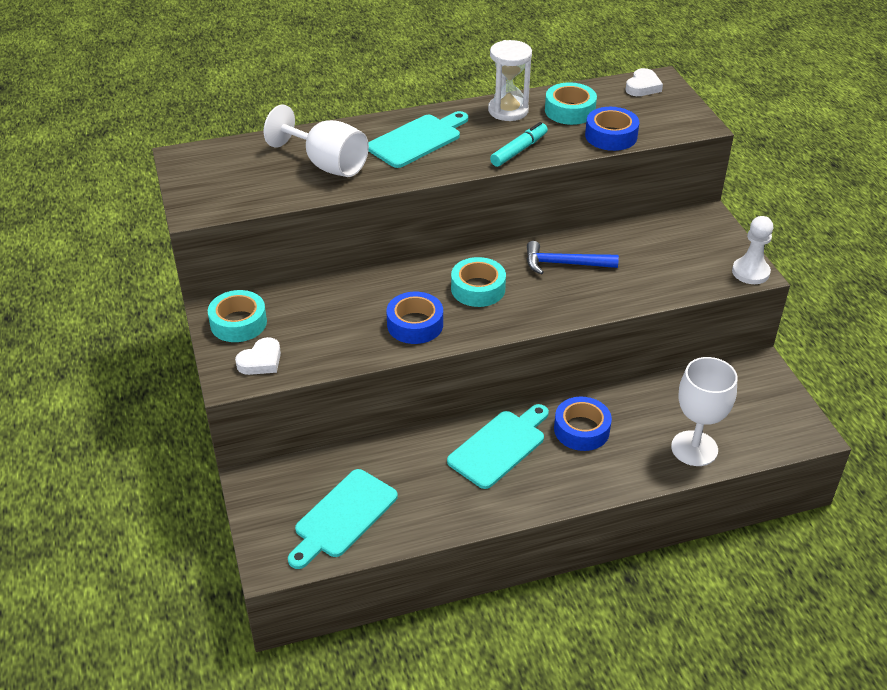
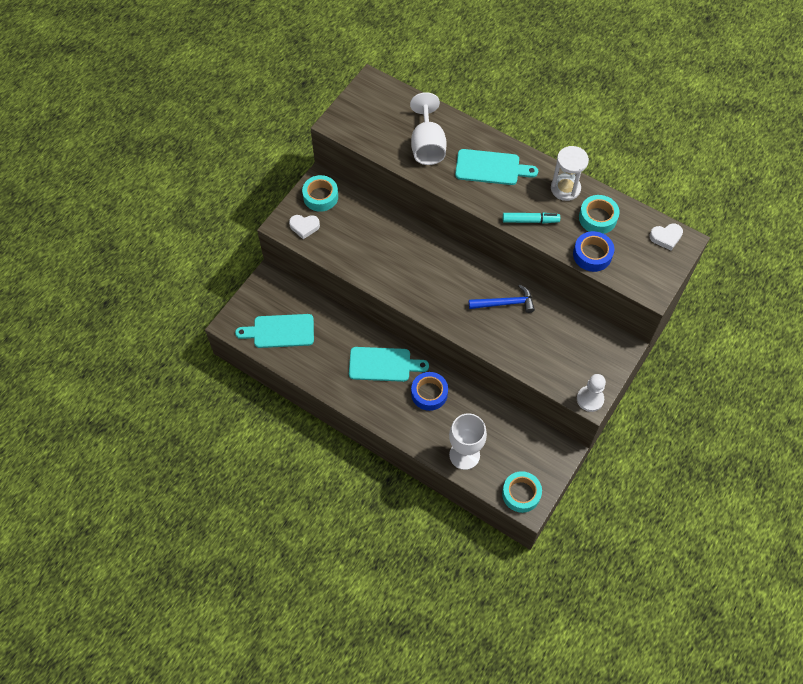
camera: 50 degrees right, 20 degrees up
(415, 324) = (390, 270): blue tape -> none
(478, 289) = (444, 278): turquoise tape -> turquoise tape (521, 494)
(564, 264) = (505, 303): blue hammer -> blue hammer turned 120 degrees clockwise

